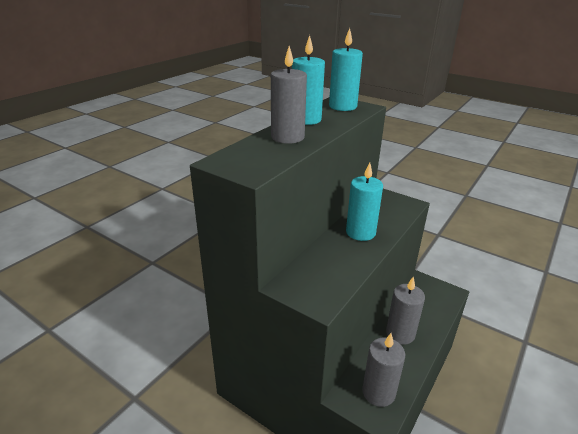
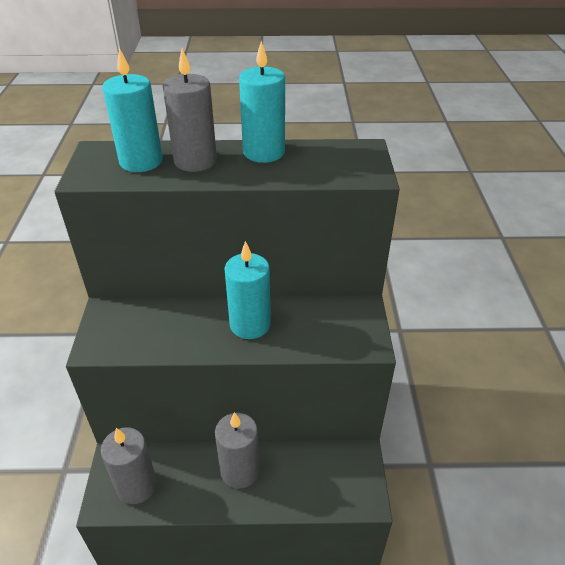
camera: 55 degrees right, 10 degrees up
(342, 106) = (344, 159): turquoise candle -> turquoise candle (141, 161)

